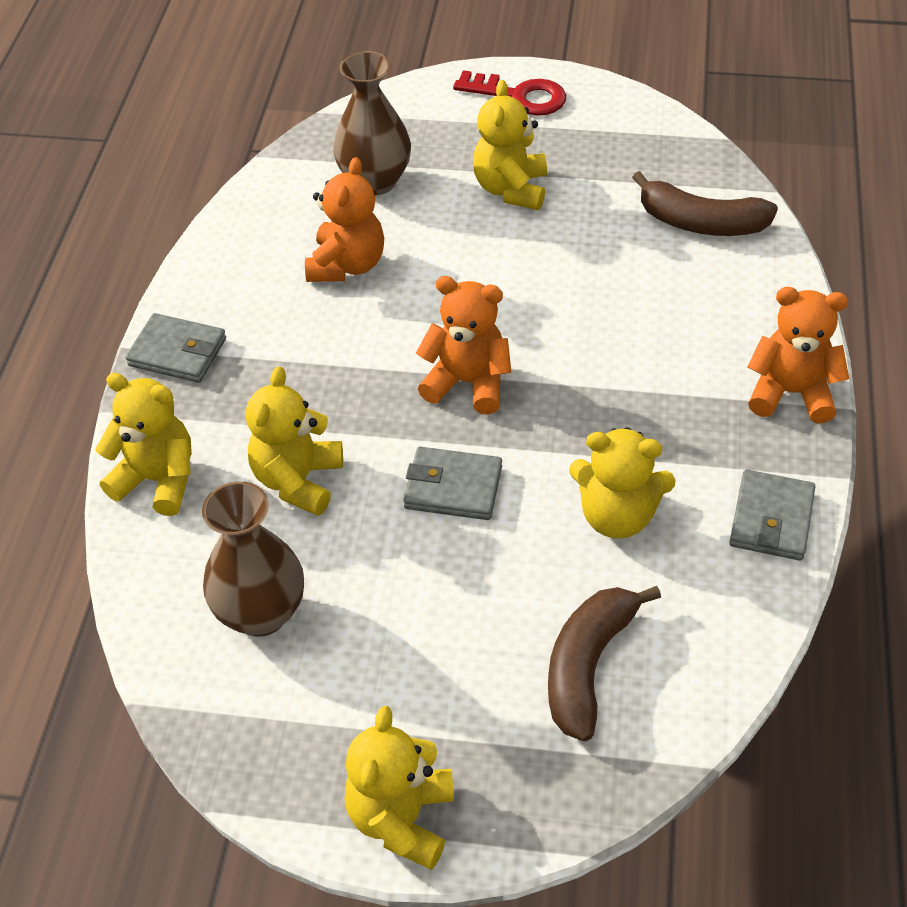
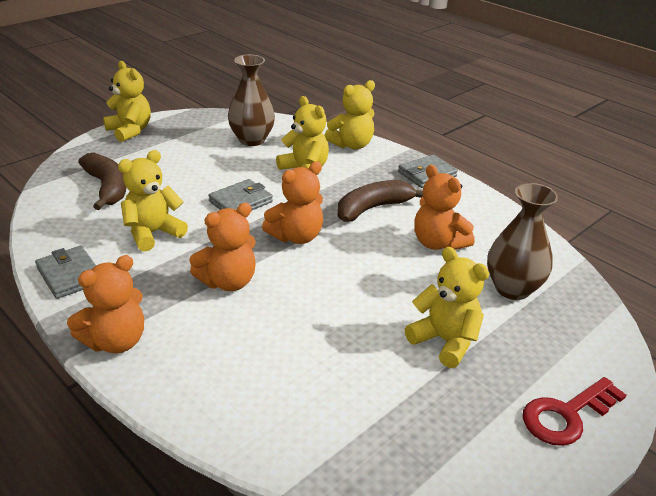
camera: 125 degrees right, 15 degrees down
(613, 380) = (228, 282): none -> orange teddy bear
(701, 222) = (302, 414): brown banana -> brown banana (373, 208)

